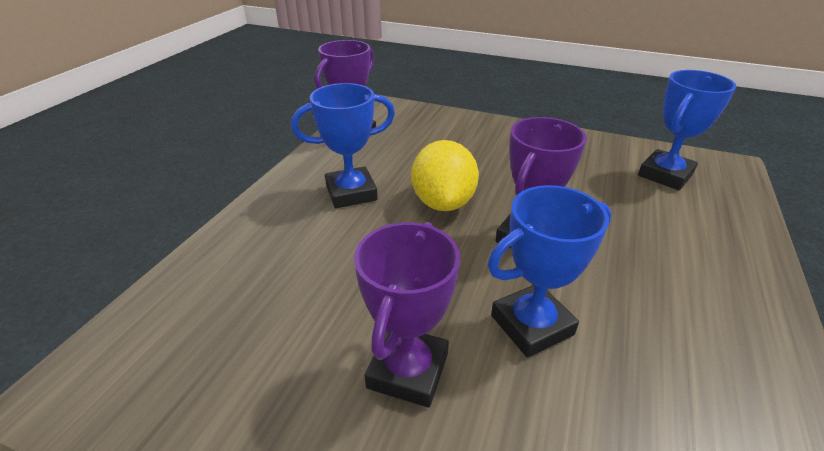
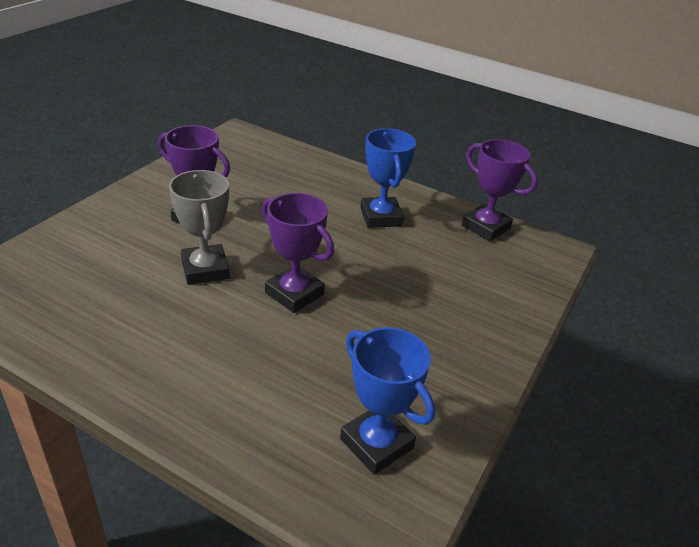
camera: 95 degrees right, 0 degrees up
(443, 202) = (356, 260): yellow lemon -> none
(531, 325) = (205, 269): blue trophy -> grey trophy

